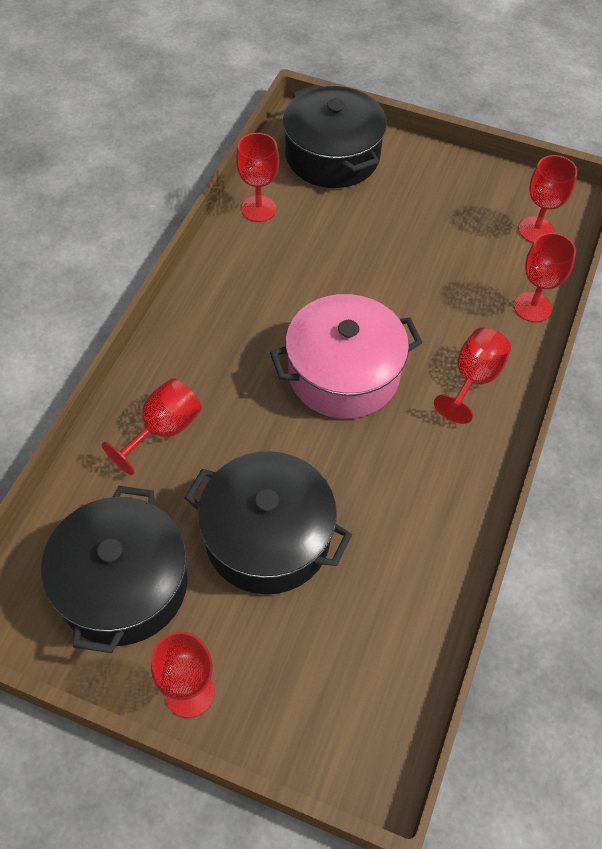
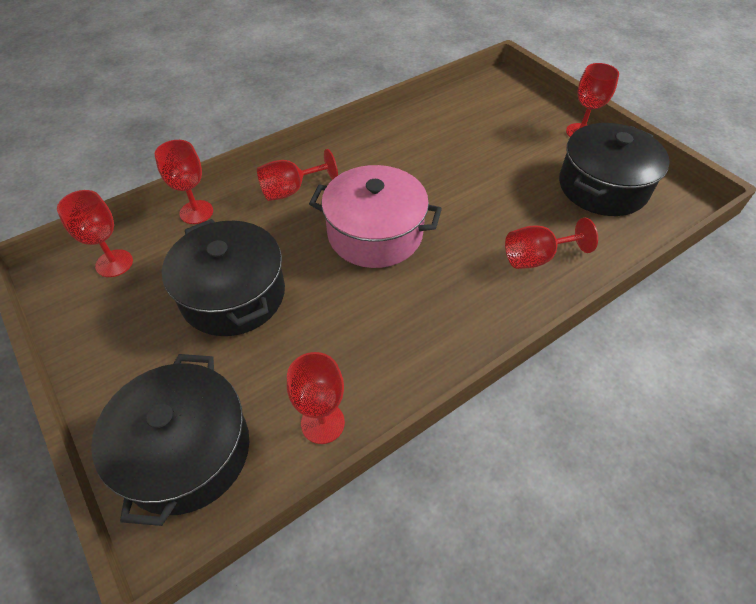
camera: 145 degrees left, 5 degrees down
(267, 537) = (497, 171): black pot -> black pot (233, 295)

